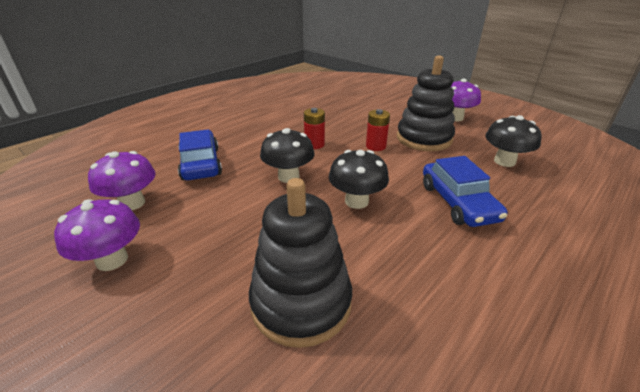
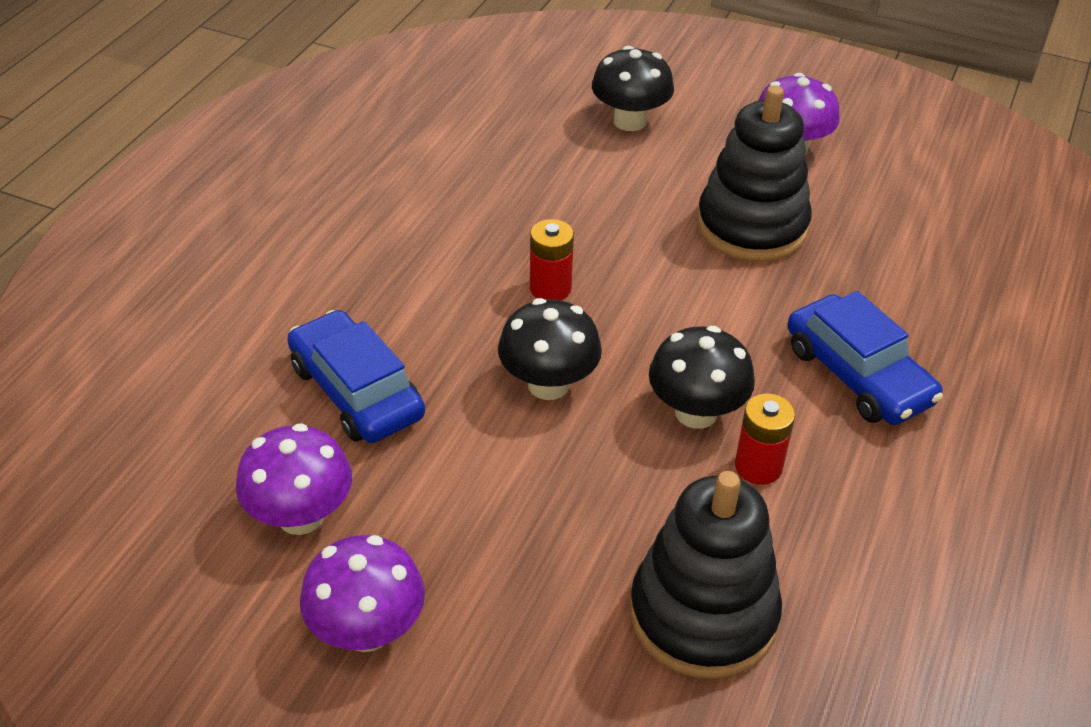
camera: 20 degrees left, 10 degrees up
(375, 146) = (670, 267): red battery -> red battery (758, 466)
(504, 161) = (908, 259): black mushroom -> black mushroom (630, 121)

